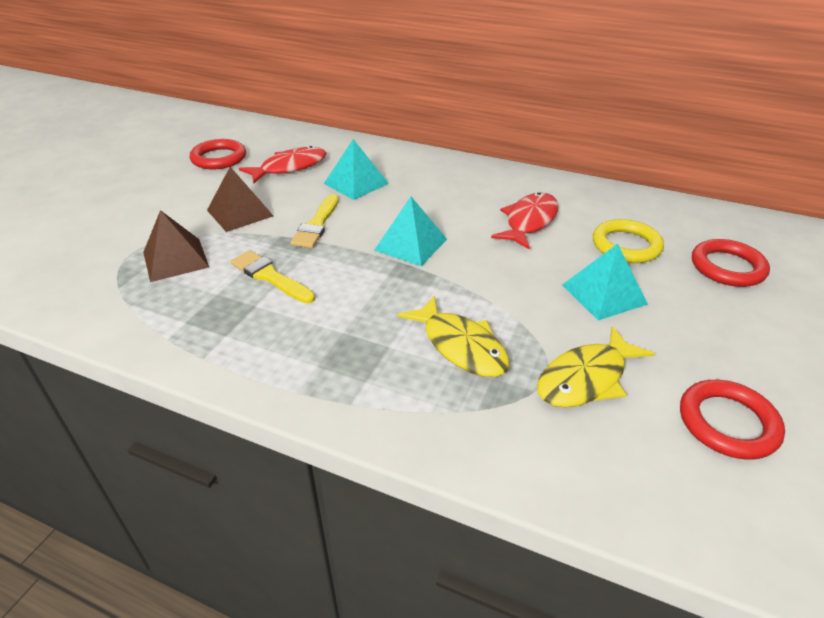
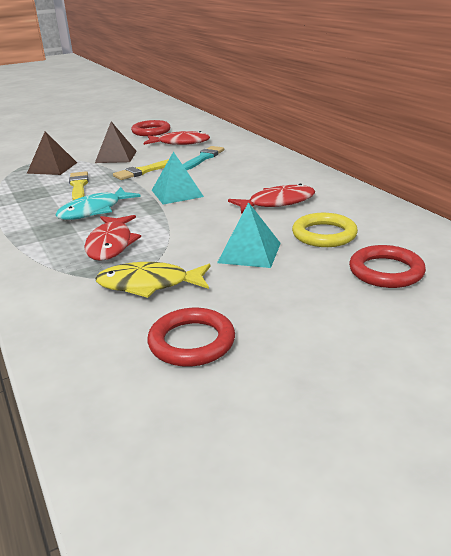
camera: 40 degrees right, 10 degrees down
(356, 183) = (203, 158): turquoise pyramid -> turquoise brush
(358, 307) = (94, 211): none -> turquoise fish
(461, 346) = (111, 244): yellow fish -> red fish

